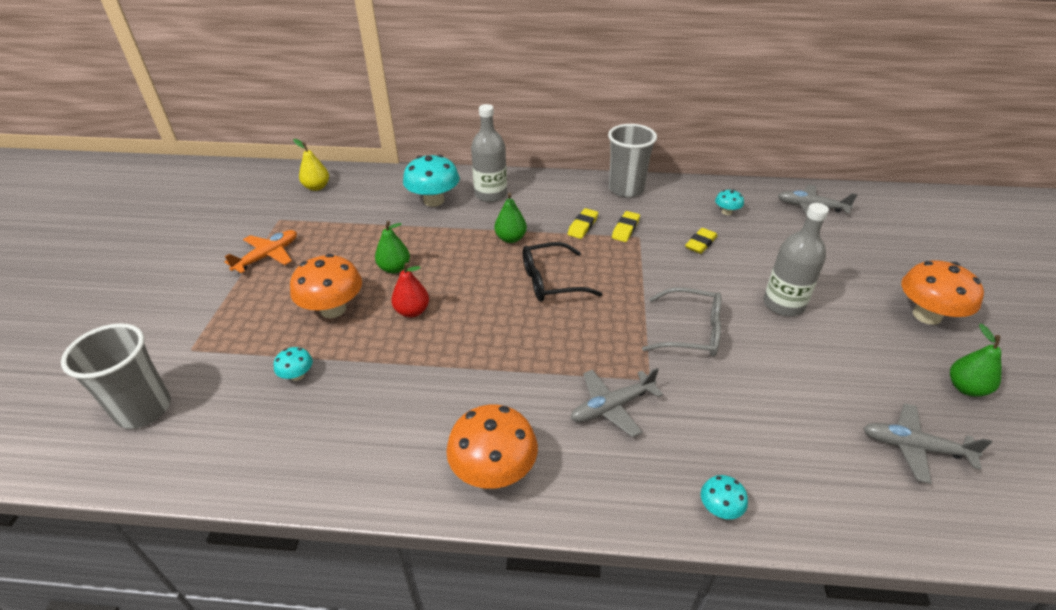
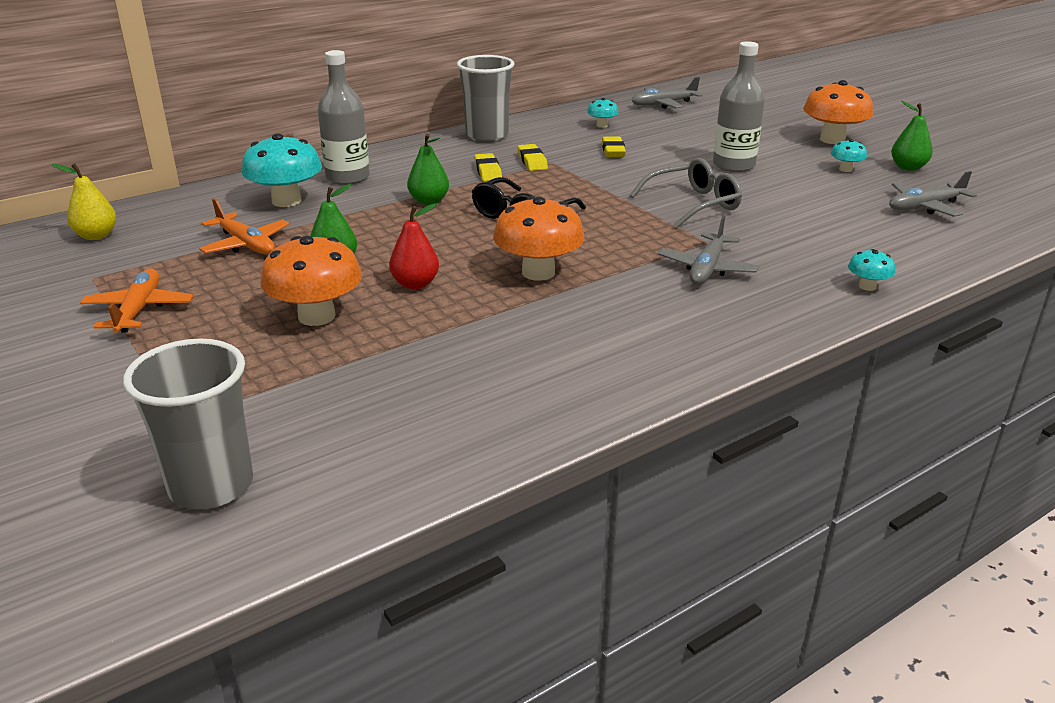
camera: 40 degrees left, 10 degrees down
(297, 375) = (368, 376): turquoise mushroom -> turquoise mushroom (845, 169)
(371, 228) = (245, 244): none -> orange plane
(494, 470) = (679, 344): orange mushroom -> orange mushroom (538, 272)

